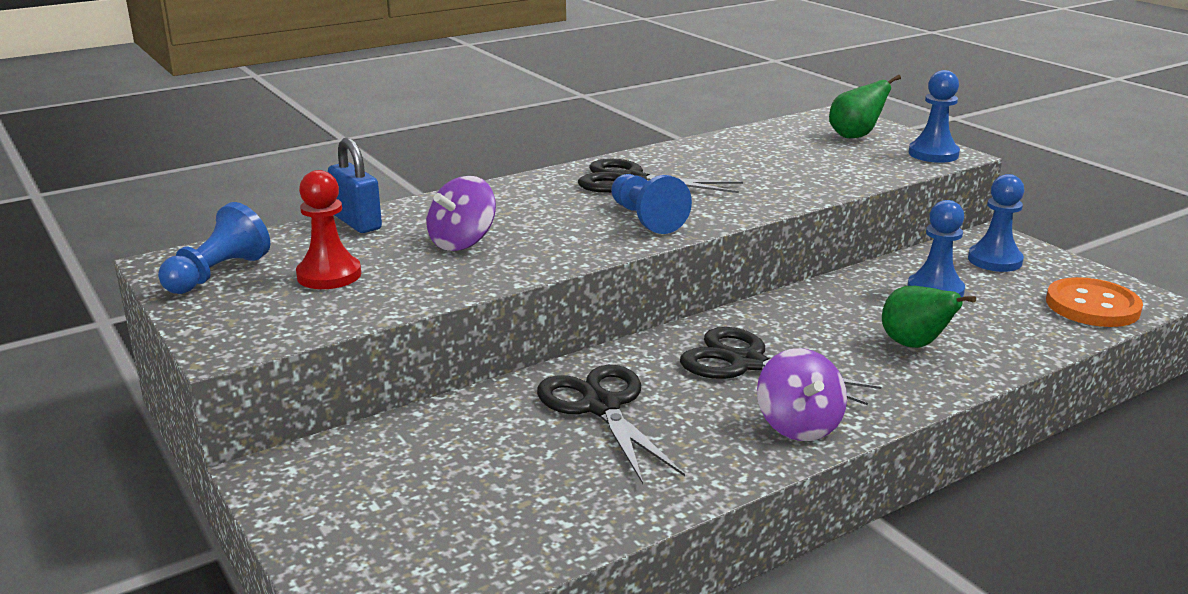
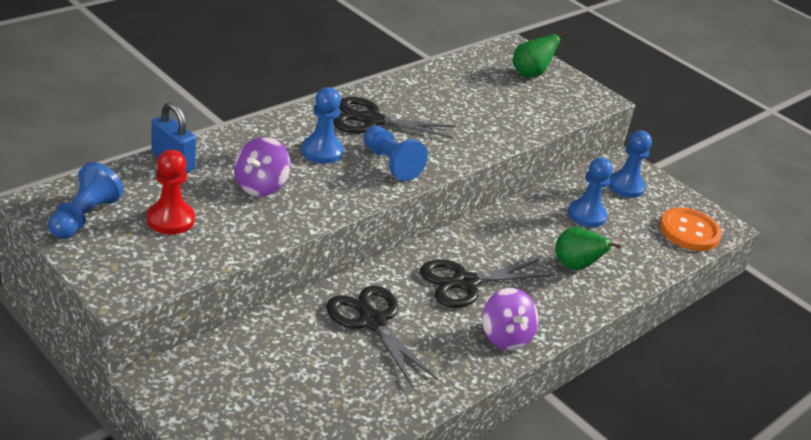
camera: 15 degrees left, 10 degrees up
(747, 363) = (465, 282): black scissors -> black scissors turned 45 degrees counterclockwise
(933, 154) = (587, 97): blue pawn -> blue pawn (322, 151)

